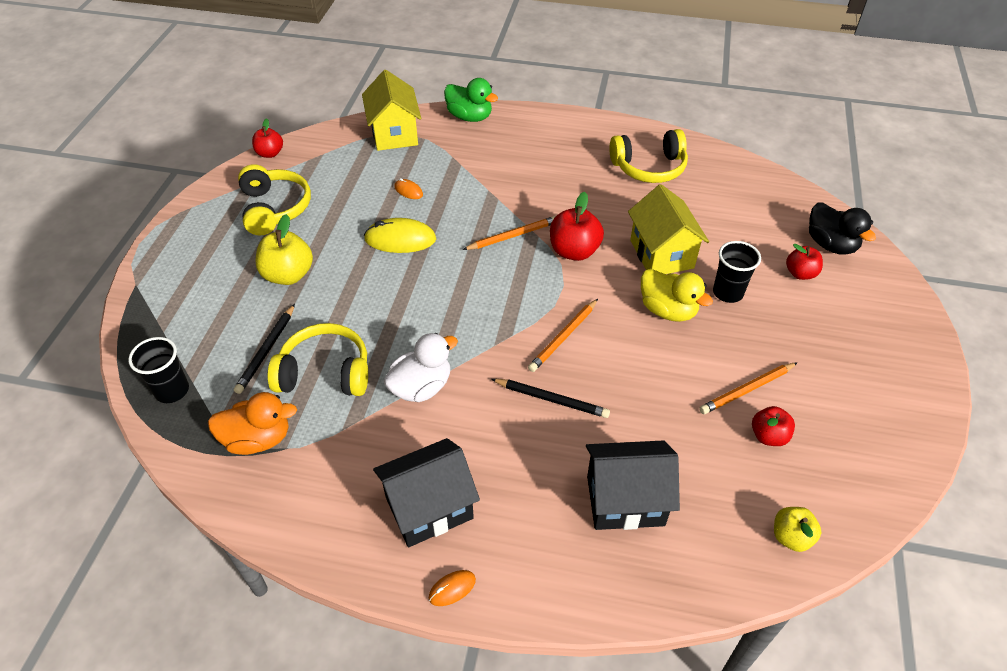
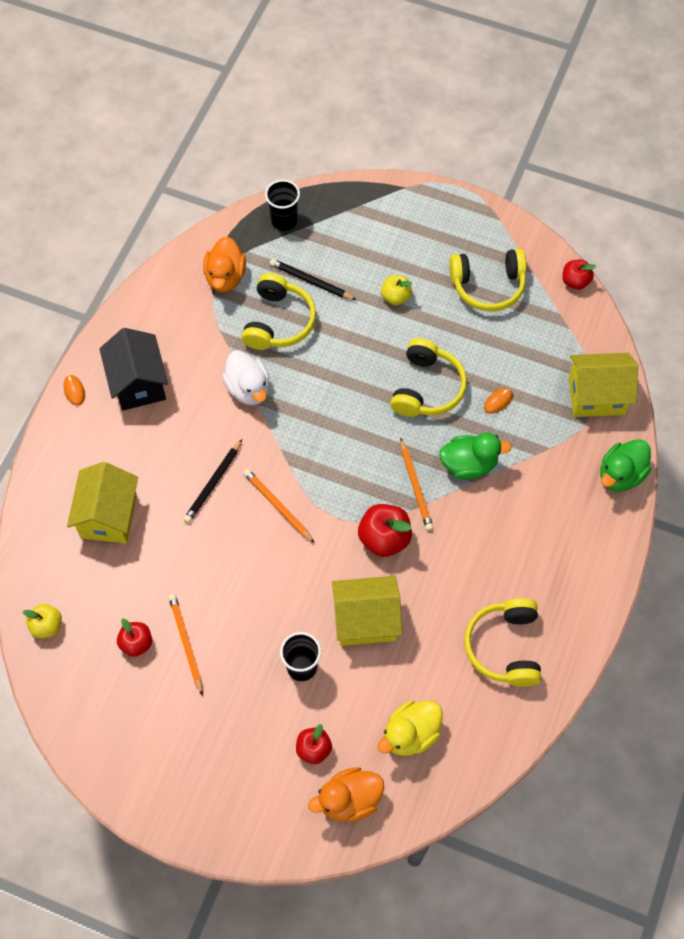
camera: 100 degrees right, 15 degrees up
(288, 275) = (396, 297): yellow apple -> yellow apple, size x0.63
(400, 239) = (427, 388): yellow mouse -> yellow headphones
(480, 203) = (469, 464): none -> green duck
(625, 500) = (109, 516): black house -> yellow house
(668, 310) = (291, 604): yellow duck -> yellow duck (410, 734)
(830, 244) = (349, 800): black duck -> orange duck

